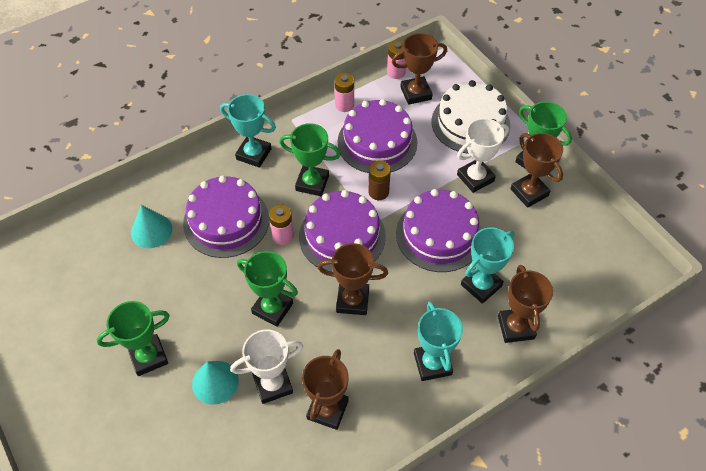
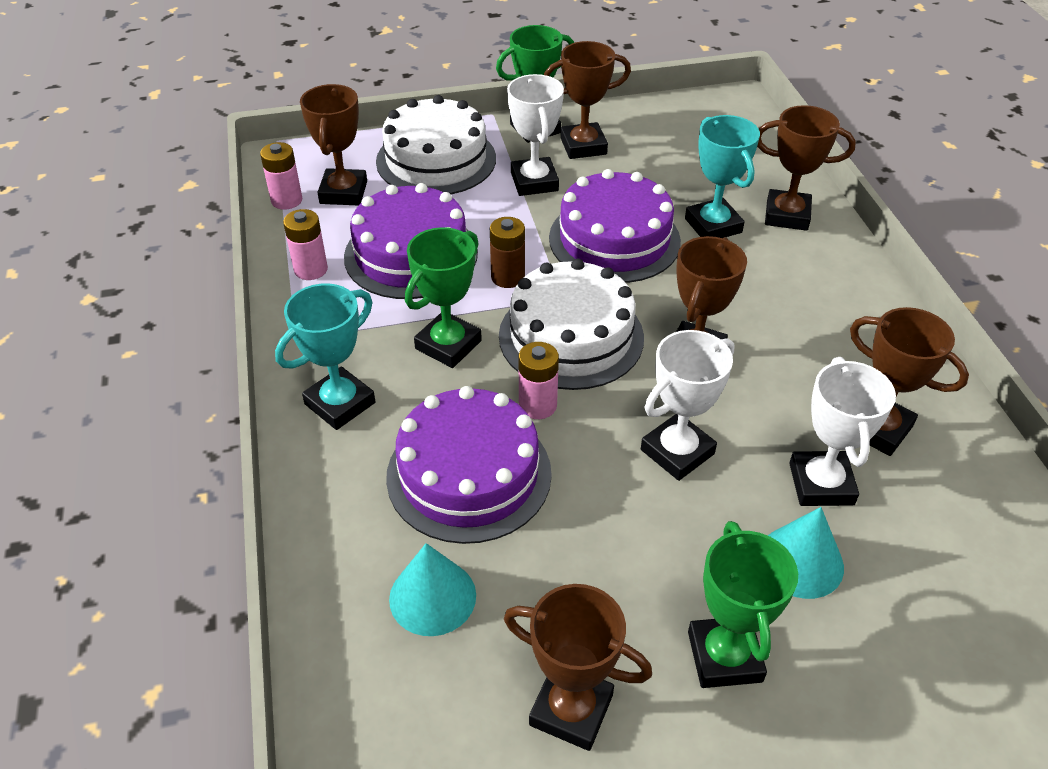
camera: 70 degrees left, 10 degrees down
(106, 301) = (571, 709): none -> brown trophy
(272, 308) = (677, 452): green trophy -> white trophy
(342, 236) = (571, 336): purple cake -> white cake
(432, 364) = (823, 302): turquoise trophy -> none

